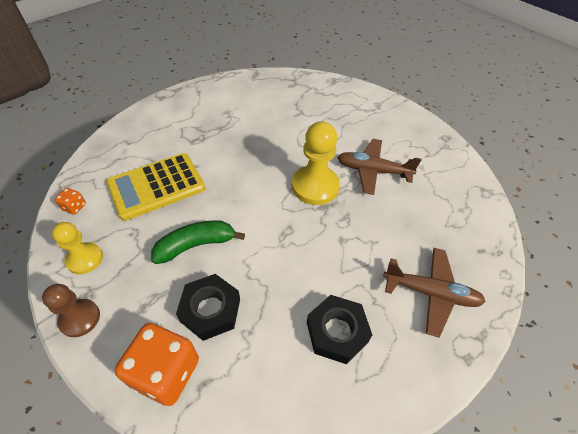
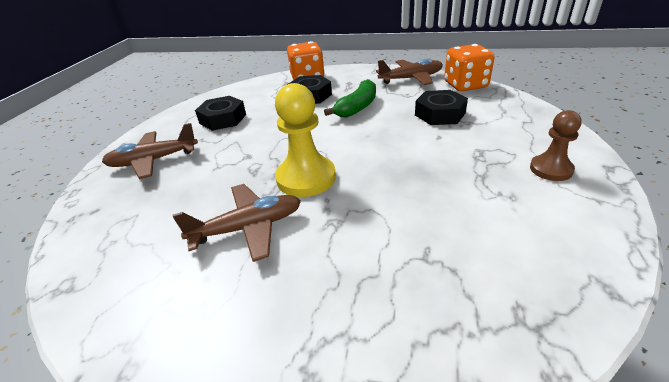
camera: 150 degrees right, 15 degrees down
(74, 207) = (465, 85): orange dice -> orange dice, size x2.24
(80, 318) = (373, 70): brown pawn -> brown pawn (551, 169)
(85, 259) = (411, 78): yellow pawn -> brown plane
(156, 186) = (440, 114): yellow calculator -> black nut

